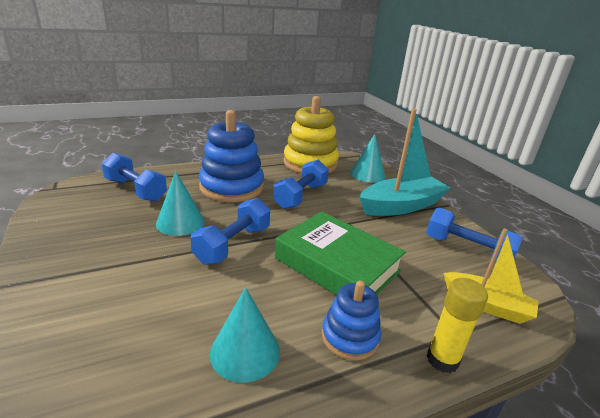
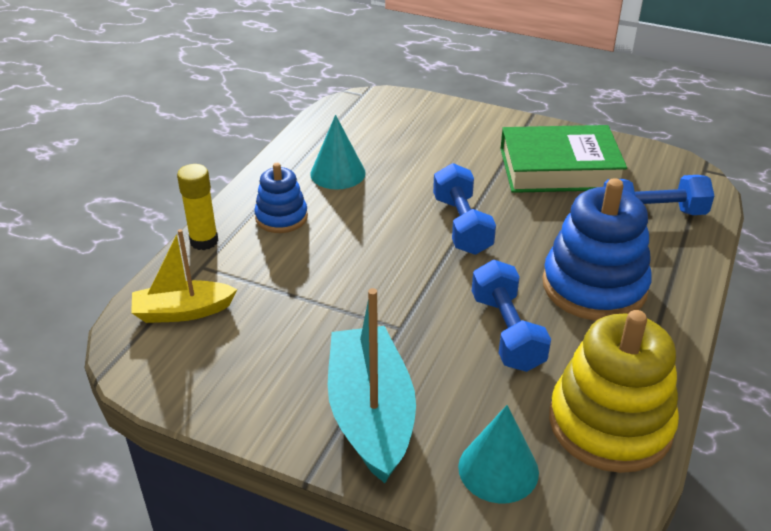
camera: 140 degrees right, 10 degrees up
(180, 222) = (541, 214): turquoise cone -> none
(337, 265) = (351, 265): green book -> green book (559, 168)
(401, 206) = (371, 414): turquoise boat -> turquoise boat turned 150 degrees clockwise
(467, 250) = (232, 381): blue dumbbell -> none

